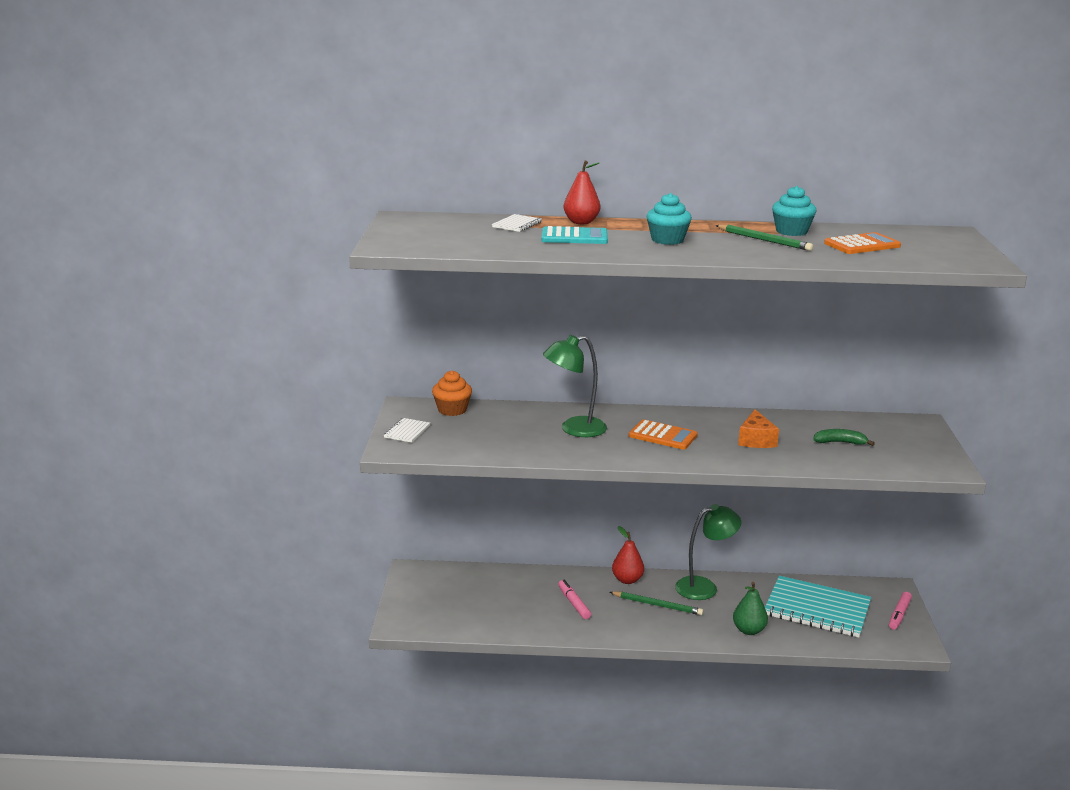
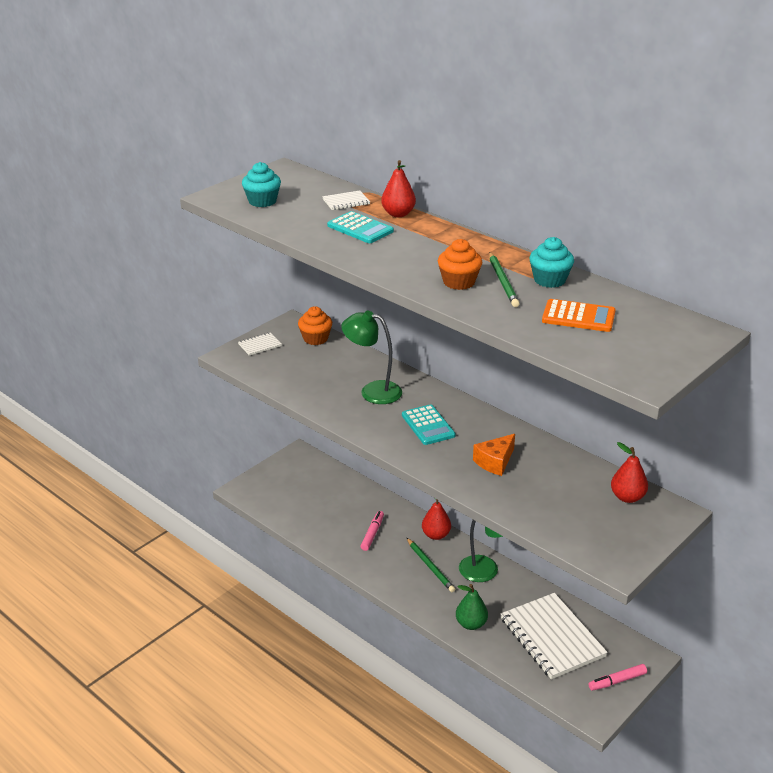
camera: 40 degrees right, 10 degrees up
(662, 436) = (428, 425): orange calculator -> turquoise calculator
(667, 240) = (423, 255): turquoise cupcake -> turquoise cupcake (262, 201)
(735, 248) = (459, 282): none -> orange cupcake
(817, 609) = (552, 637): turquoise notebook -> white notebook
(840, 442) = (562, 496): green banana -> none
(879, 426) = (627, 497): none -> red pear

